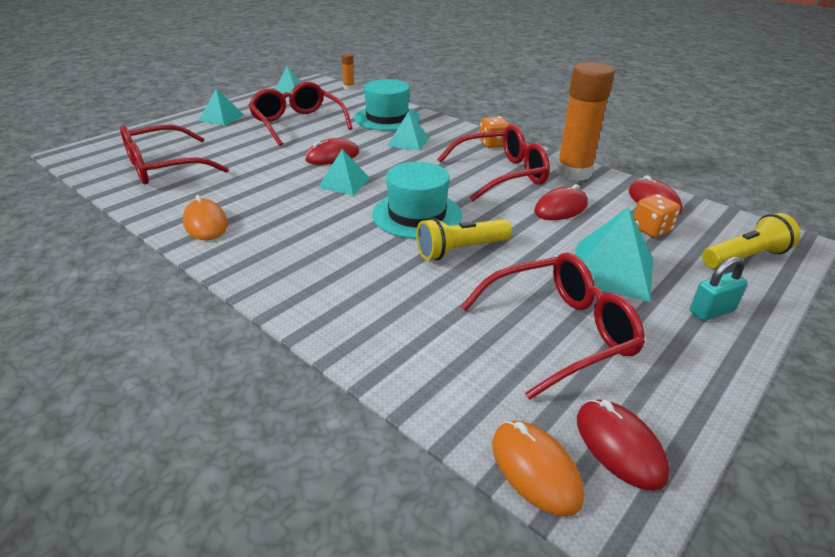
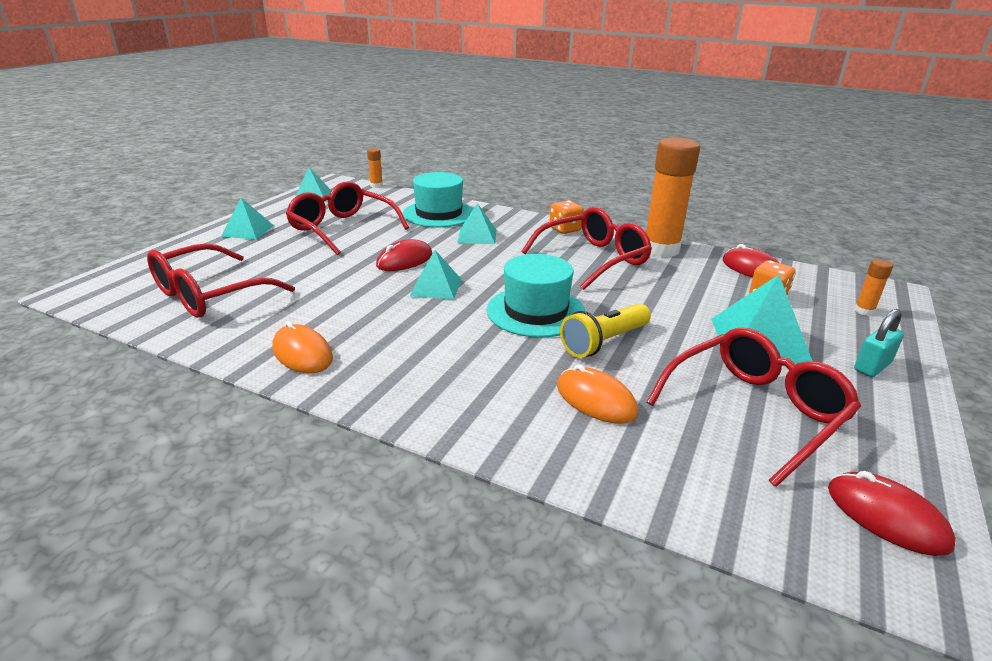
camera: 15 degrees left, 5 degrees down
(535, 469) = (828, 559): orange mouse -> orange mouse (596, 400)
(561, 208) = (672, 286): red mouse -> none
(744, 257) = (864, 311): yellow flashlight -> orange glue stick

